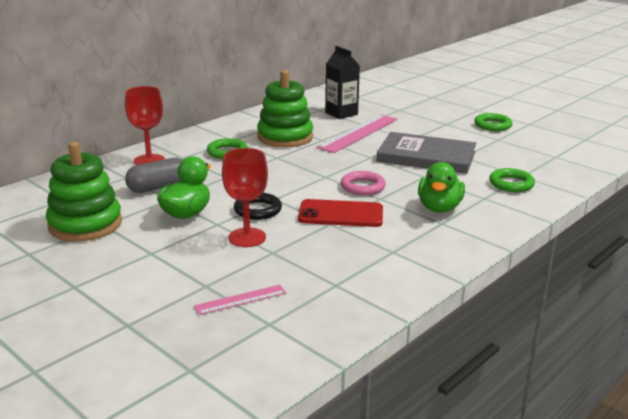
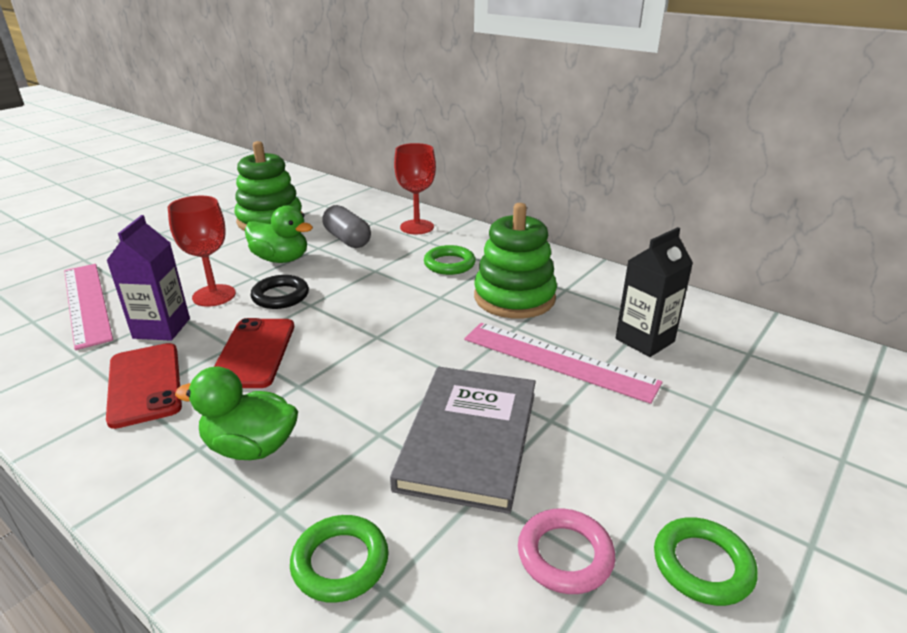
camera: 85 degrees right, 5 degrees up
(240, 299) = (87, 303): pink ruler -> pink ruler, size x1.92
(298, 254) = (162, 328): none -> purple carton
(362, 187) = (339, 369): pink ring -> pink ring (565, 555)
(377, 249) = (145, 384): none -> red phone

